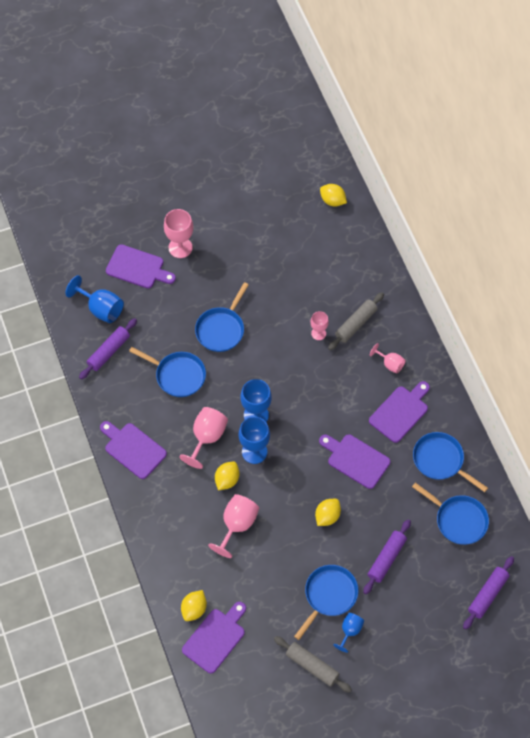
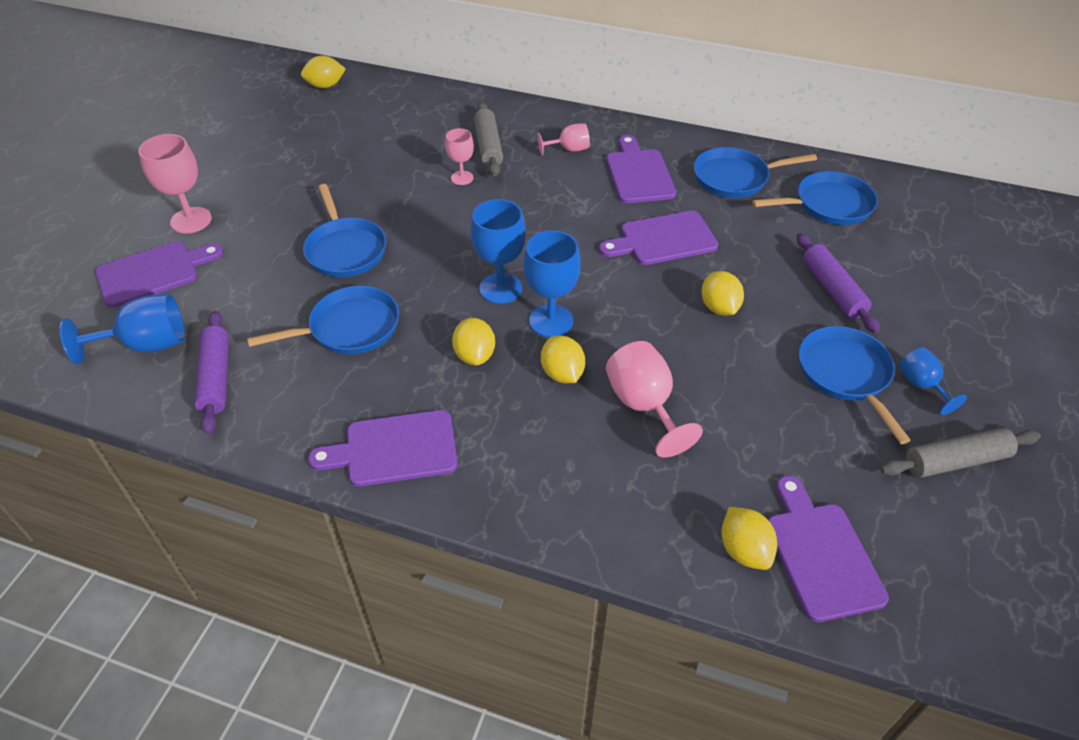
camera: 50 degrees left, 15 degrees down
(206, 437) = (475, 355): pink goblet -> yellow lemon
(487, 594) = (954, 235): purple rolling pin -> none

